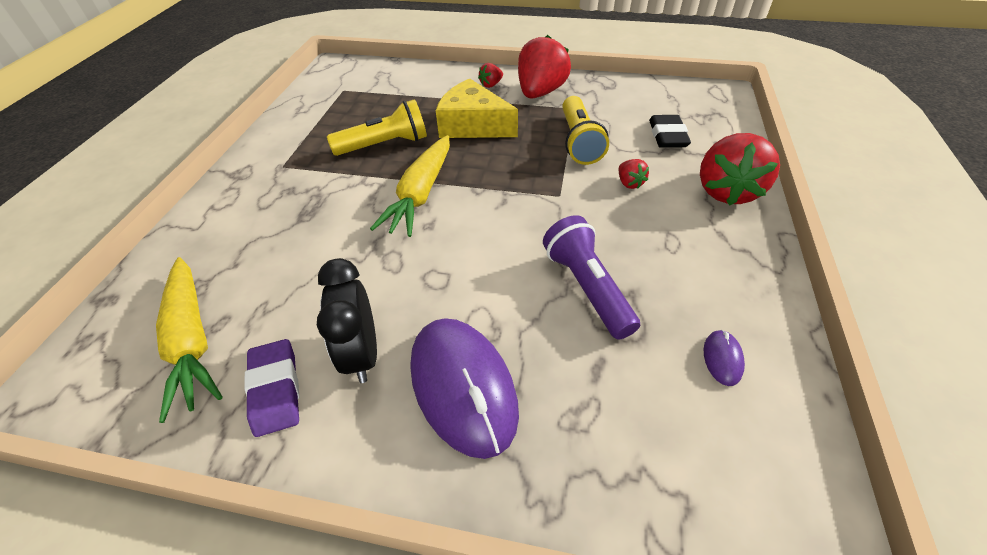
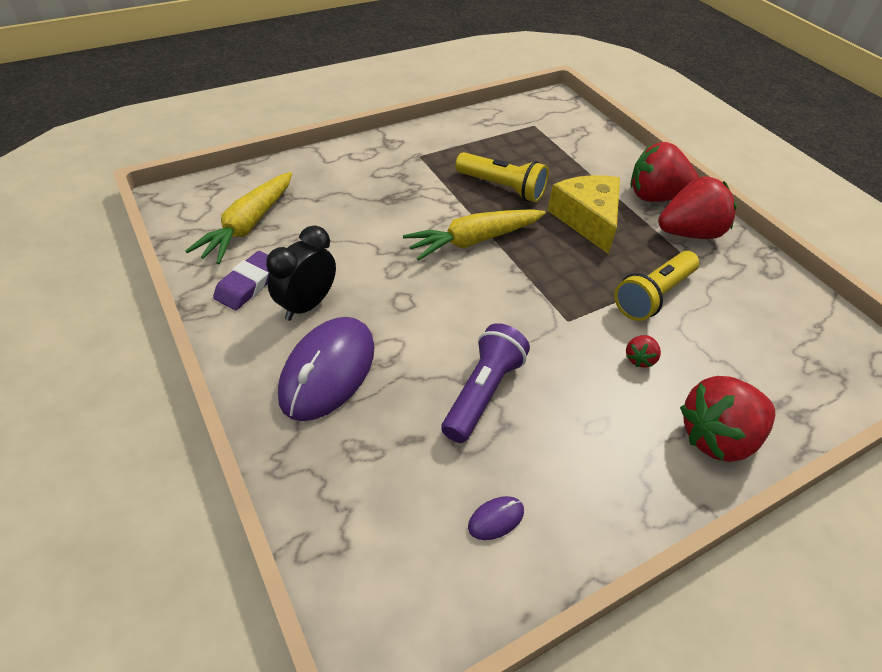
camera: 45 degrees right, 0 degrees up
(491, 85) = (656, 197): red strawberry -> red strawberry, size x2.25
(667, 136) = (746, 354): black eraser -> none

